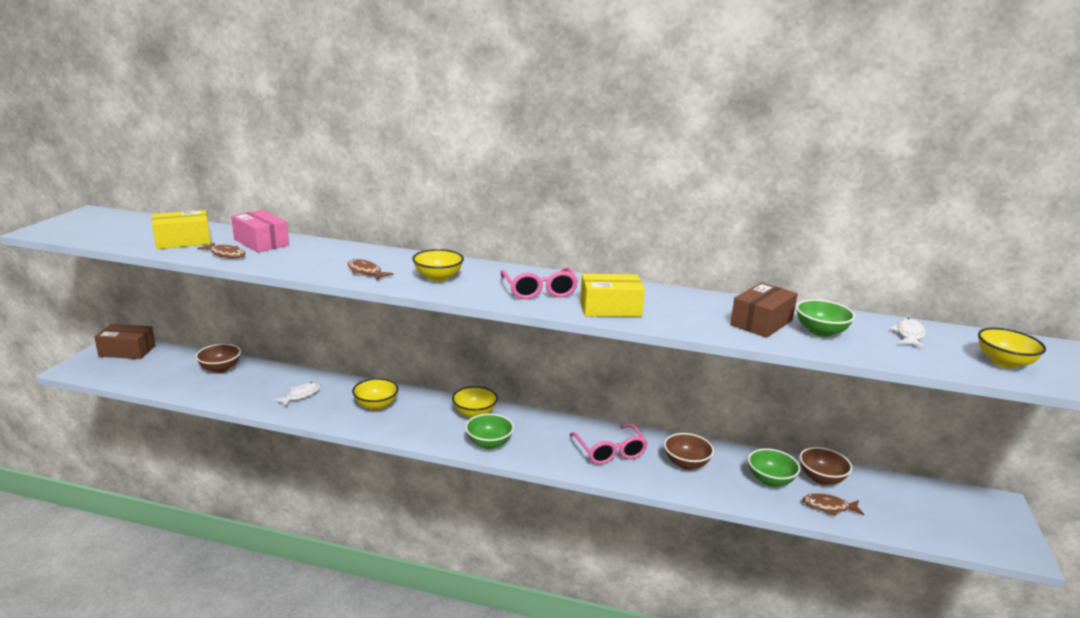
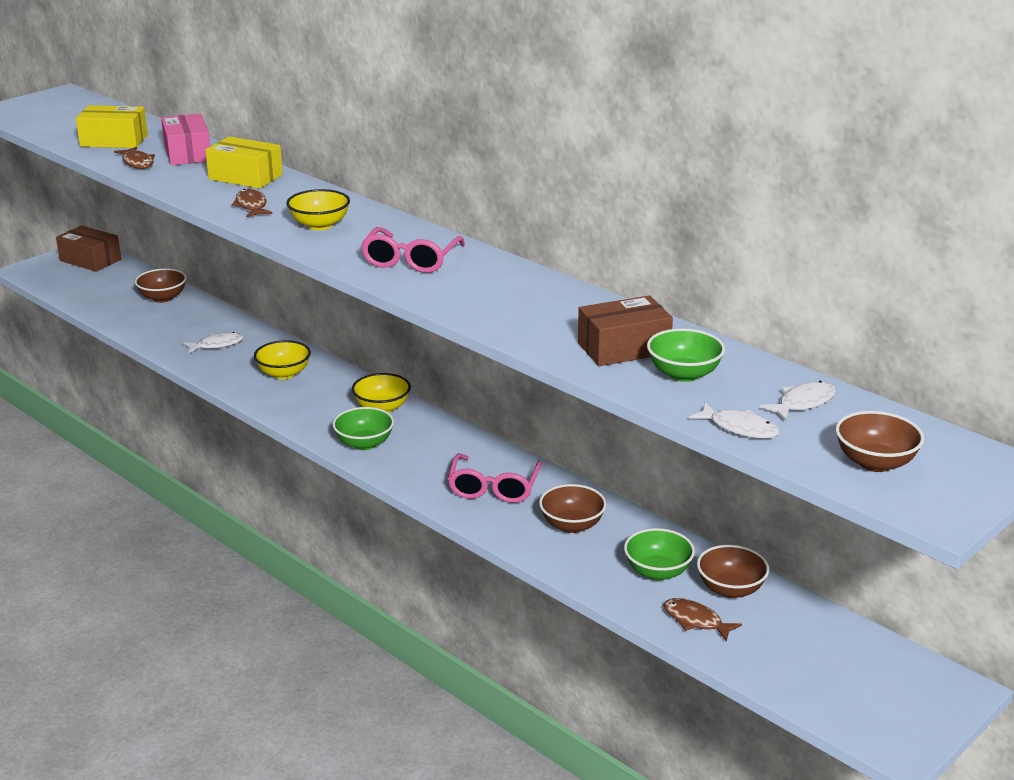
camera: 30 degrees right, 5 degrees up
(610, 308) = (462, 296): yellow box -> yellow box (245, 177)
(906, 359) = (739, 428): none -> white fish
(1004, 362) = (875, 462): yellow bowl -> brown bowl

